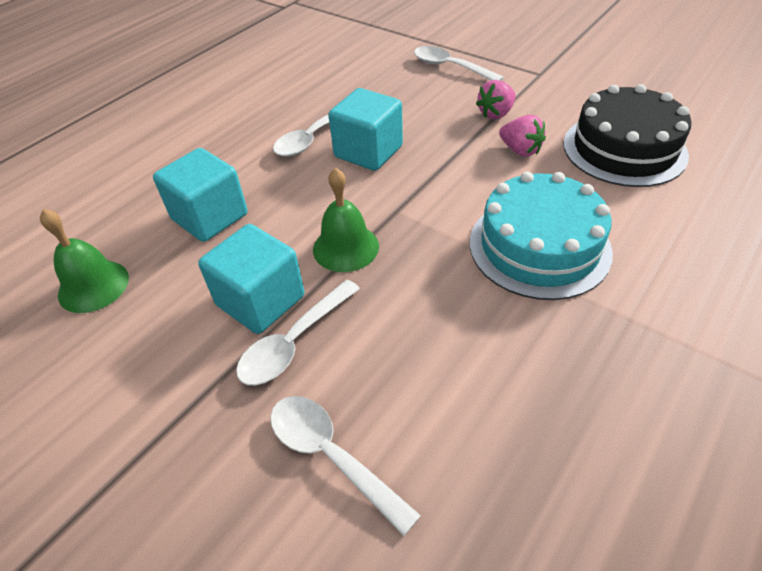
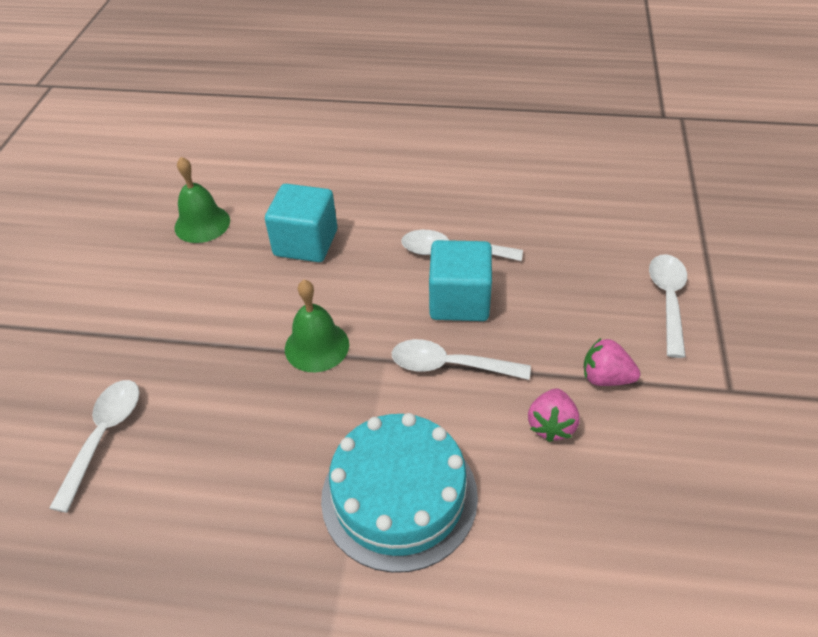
camera: 60 degrees right, 0 degrees up
(260, 300) = (230, 322): turquoise cube -> none
(294, 342) = (197, 364): white spoon -> white spoon (450, 365)
(624, 149) = (630, 531): black cake -> none

